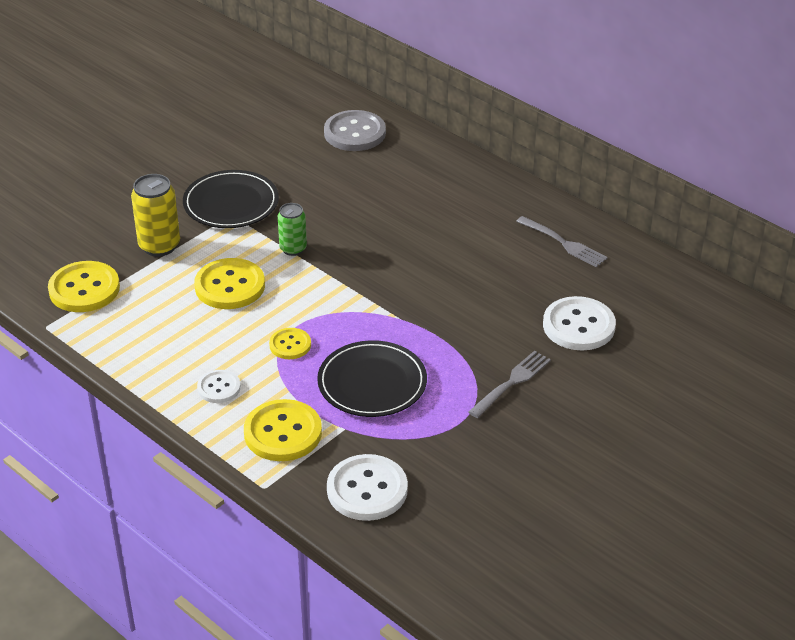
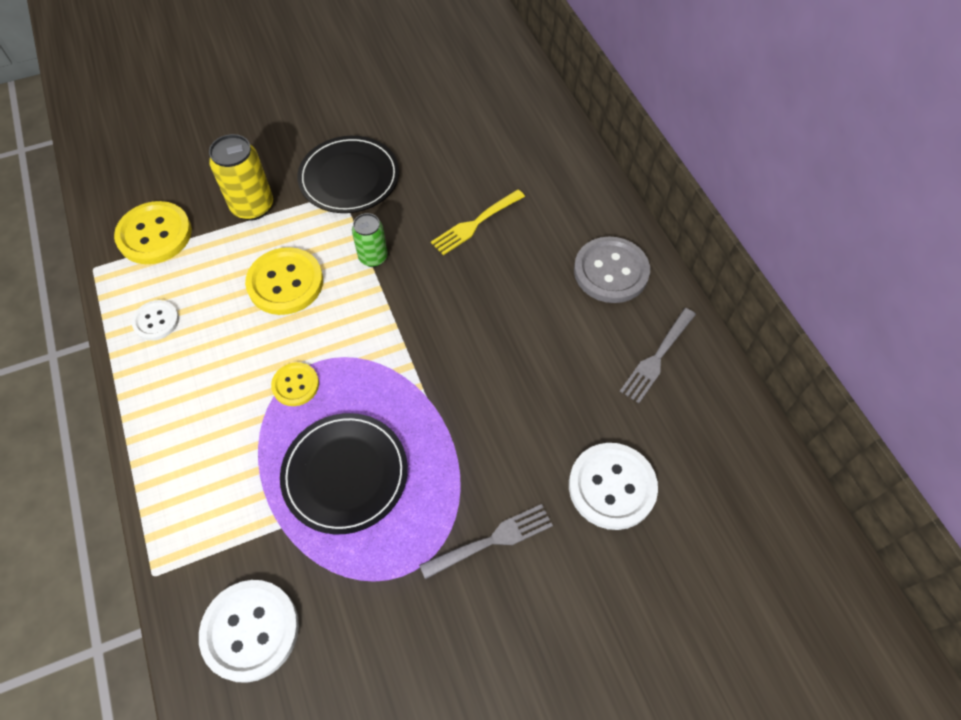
camera: 25 degrees right, 20 degrees up
(219, 388) = (194, 414): white button -> white button (156, 321)
(283, 433) = (217, 505): yellow button -> none
(354, 133) = (518, 130): grey button -> grey button (611, 271)
(363, 203) = (476, 223): none -> yellow fork
(563, 243) = (657, 357): grey fork -> grey fork turned 60 degrees clockwise

